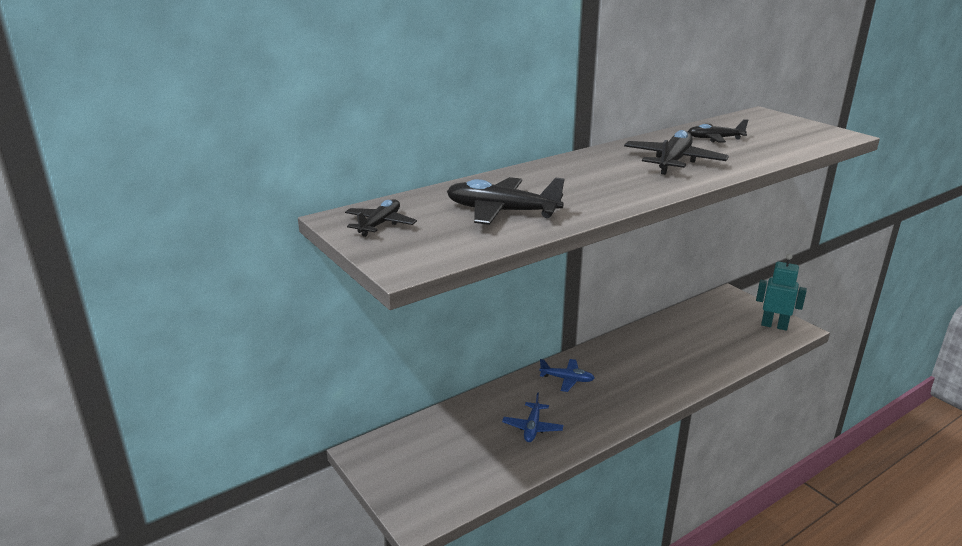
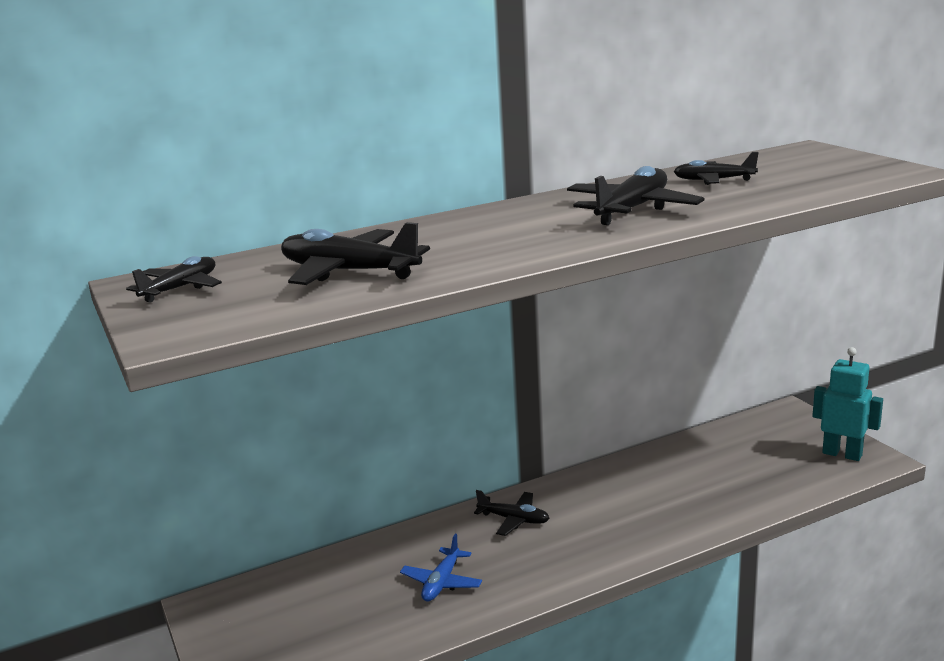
camera: 10 degrees right, 5 degrees down
(567, 379) = (514, 519): blue plane -> black plane

